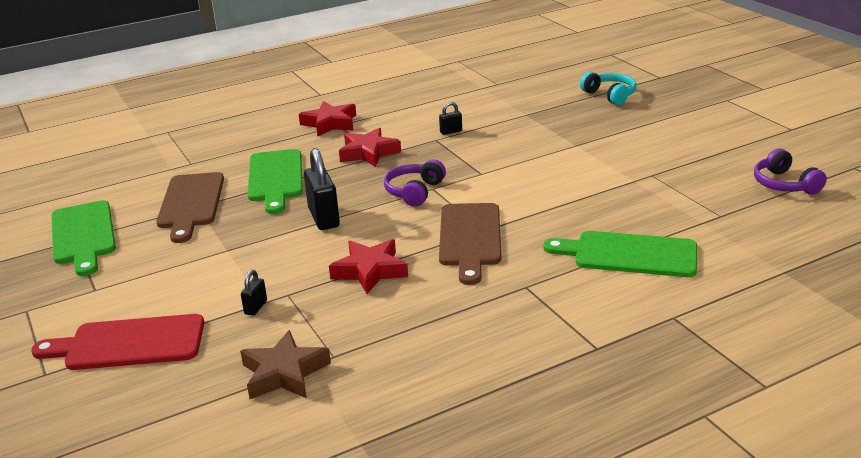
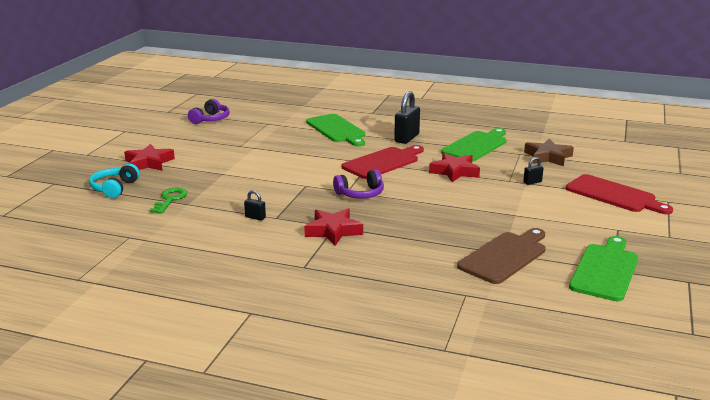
camera: 135 degrees left, 5 degrees down
(275, 178) = (423, 245): green cutting board -> green cutting board (476, 146)
(324, 218) = (435, 205): black padlock -> black padlock (406, 138)
(330, 123) = (307, 272): red star -> red star (149, 163)
(470, 238) = (383, 162): brown cutting board -> red cutting board
(547, 110) = (170, 199): none -> green key

